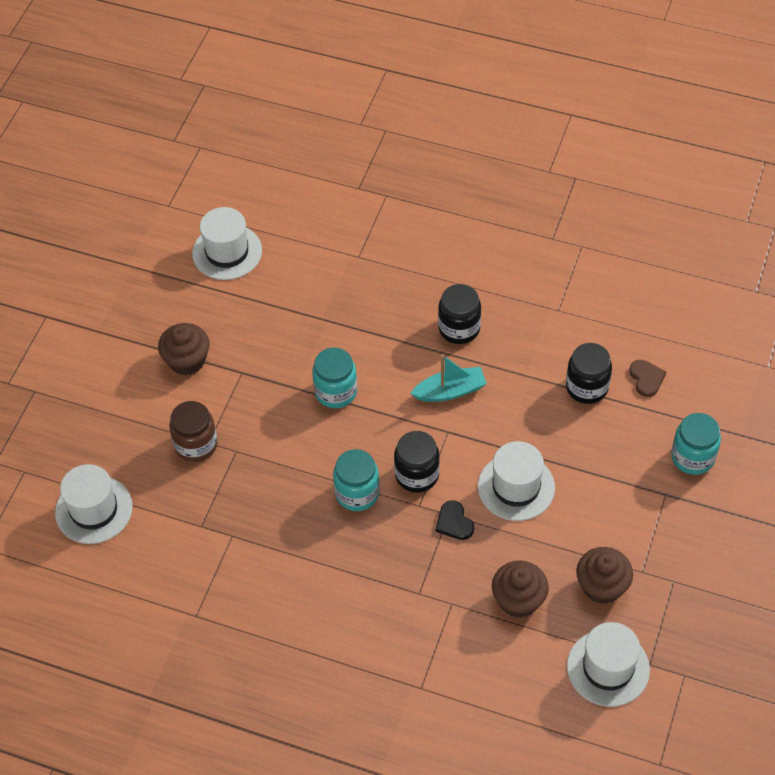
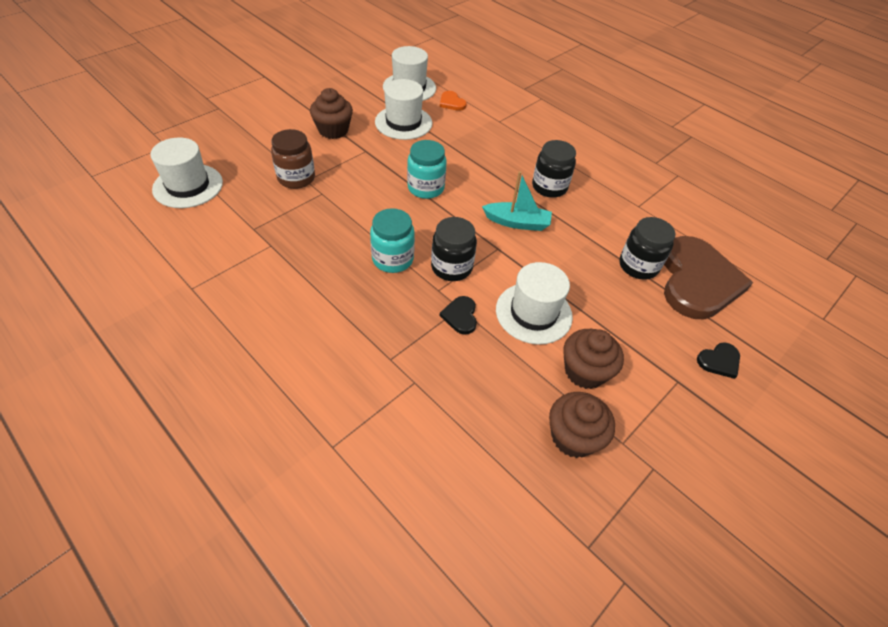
camera: 20 degrees right, 5 degrees down
(290, 253) = (451, 103): none -> orange heart
(518, 600) = (481, 409): brown cupcake -> brown cupcake (585, 371)
(608, 668) = (539, 527): white hat -> white hat (403, 122)
(646, 378) = (697, 281): brown heart -> brown heart, size x2.48
(692, 457) = (719, 361): turquoise jar -> black heart

